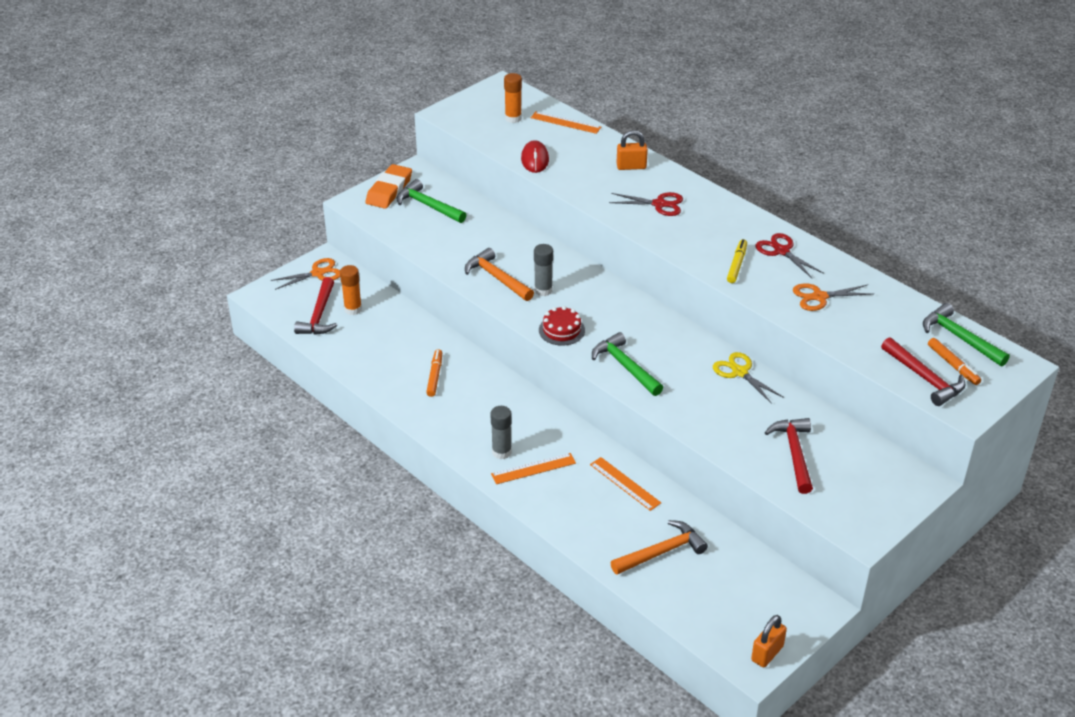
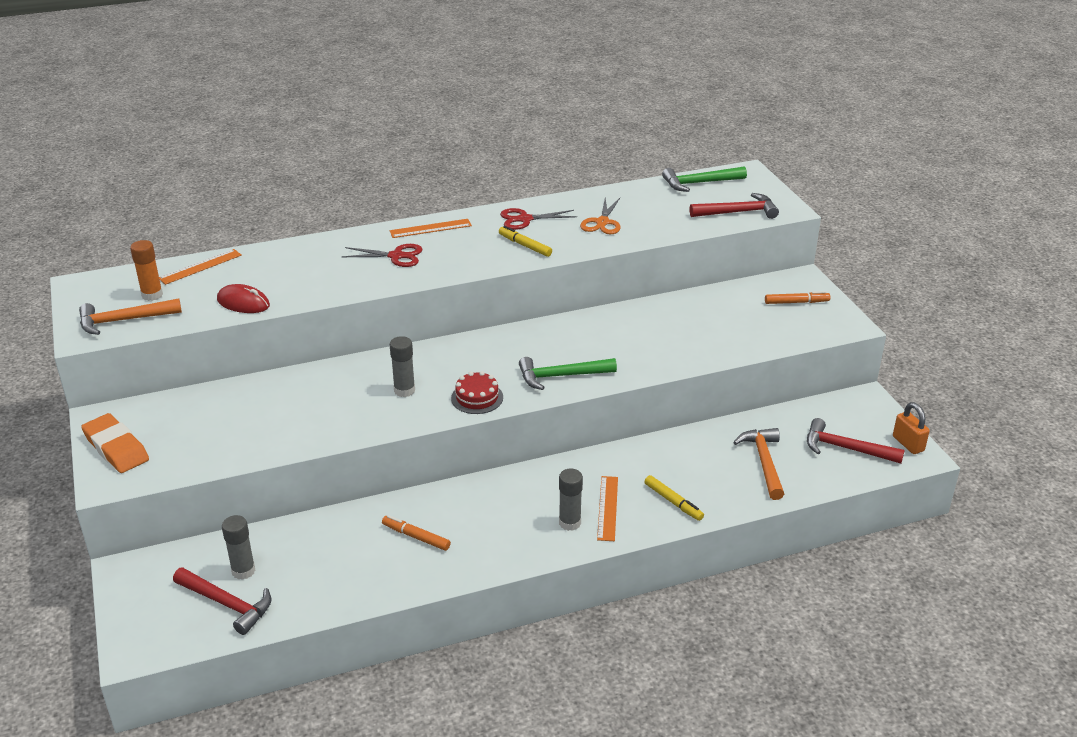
camera: 65 degrees left, 5 degrees down
(318, 273) = (145, 583): orange scissors -> none
(353, 309) = (243, 571): orange glue stick -> grey glue stick
(428, 206) = (179, 426): green hammer -> none
(497, 278) = (356, 414): orange hammer -> orange hammer (124, 320)
(567, 506) = (673, 502): none -> yellow marker
(625, 483) = (664, 455): orange ruler -> orange ruler (430, 228)
(631, 166) = (319, 253): orange padlock -> none
(659, 204) = (396, 256): red scissors -> red scissors turned 60 degrees clockwise
(739, 372) = (615, 317): yellow scissors -> none
(794, 454) = (737, 324): red hammer -> red hammer (846, 448)
(953, 365) = (730, 196): orange marker -> orange marker (796, 302)

